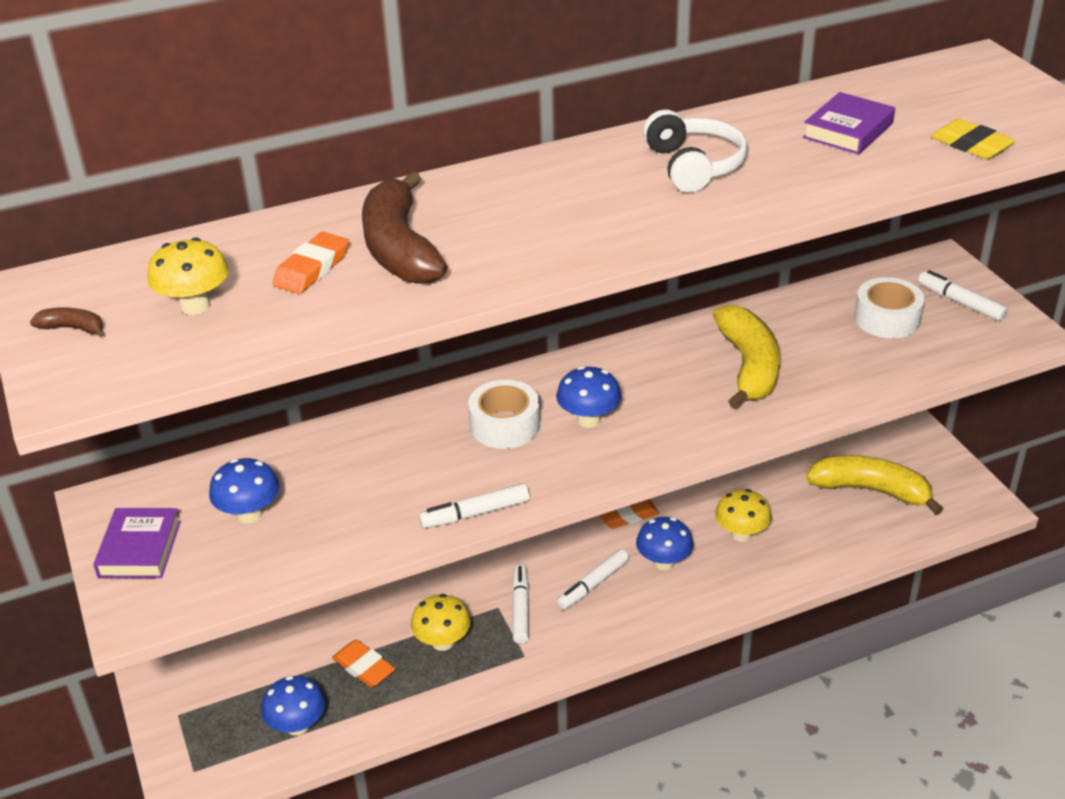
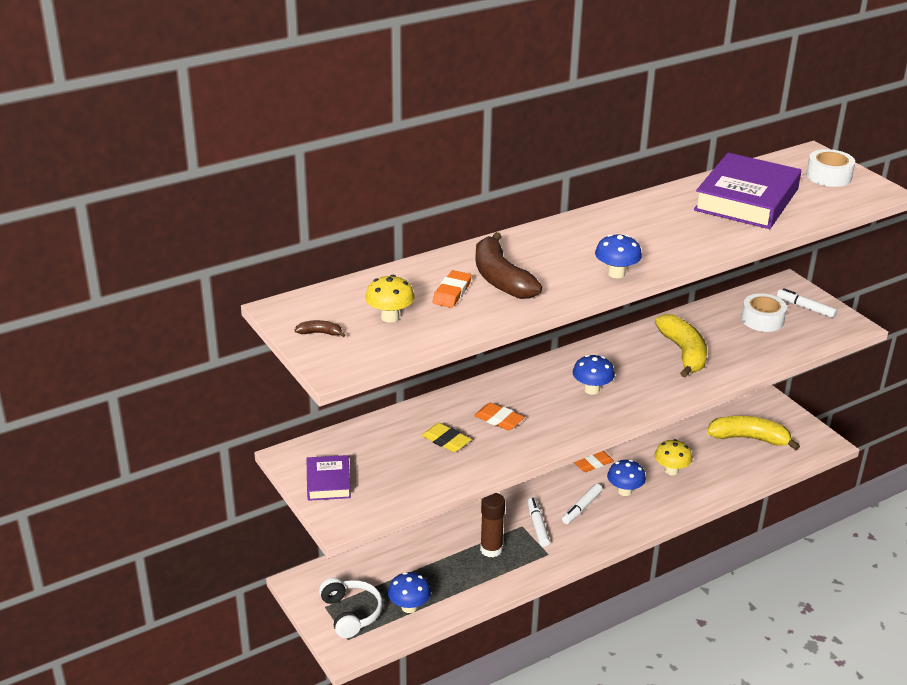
camera: 10 degrees left, 5 degrees down
(249, 514) = (392, 457): blue mushroom -> blue mushroom (616, 273)
(364, 667) = (442, 568): orange eraser -> orange eraser (499, 420)
(442, 642) = (491, 549): yellow mushroom -> brown glue stick
(475, 513) = (538, 448): white marker -> none
(505, 425) = (539, 396): white tape -> white tape (828, 176)
(694, 166) = (661, 224): white headphones -> white headphones (351, 613)
(848, 130) = (746, 200): purple book -> purple book, size x2.03
(971, 145) = (822, 206): yellow eraser -> yellow eraser (446, 441)

